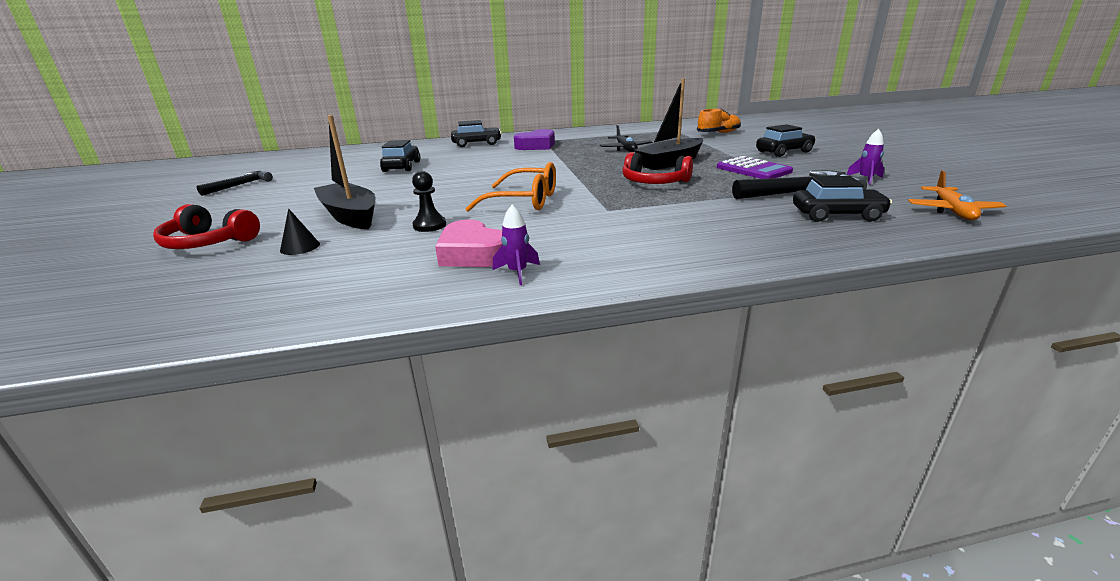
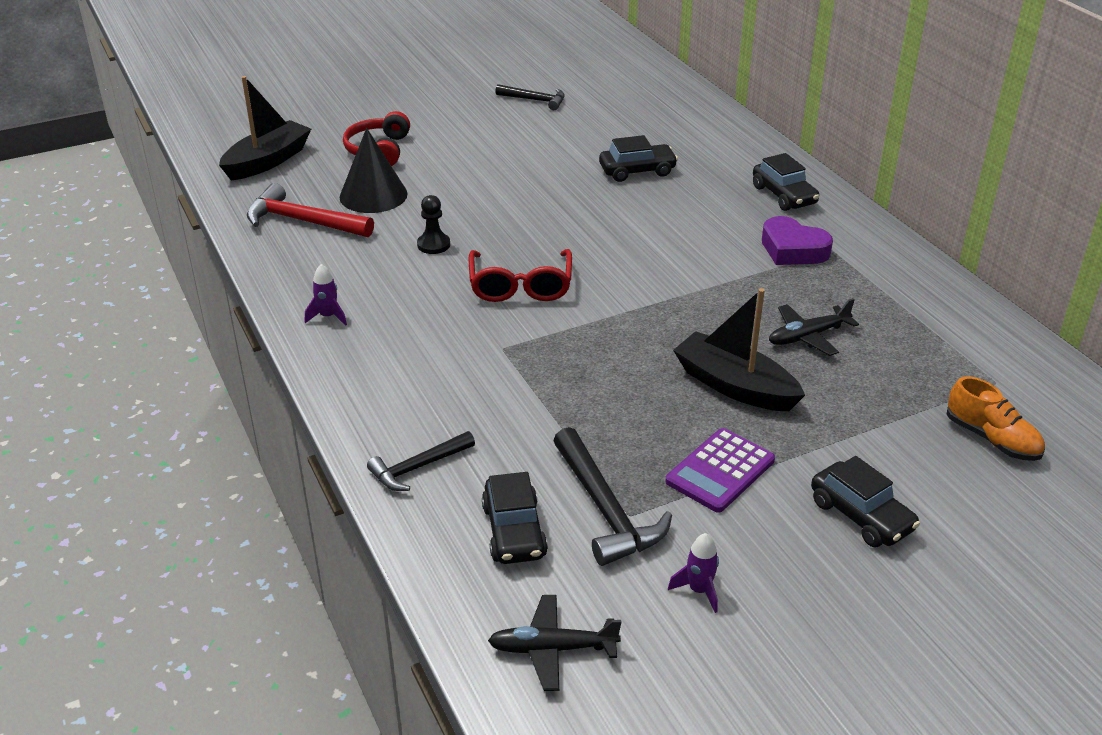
camera: 75 degrees right, 10 degrees up
(300, 247) = (373, 195): black cone -> black cone, size x2.08
(300, 284) = (302, 221): none -> red hammer
(350, 216) = (452, 194): black boat -> black boat (267, 161)
(472, 253) = (367, 285): pink heart -> none
(524, 201) = (520, 286): orange glasses -> red glasses
(654, 182) = (622, 376): red headphones -> none
(770, 241) = (418, 468): none -> black hammer
(952, 211) = (553, 649): orange plane -> black plane

